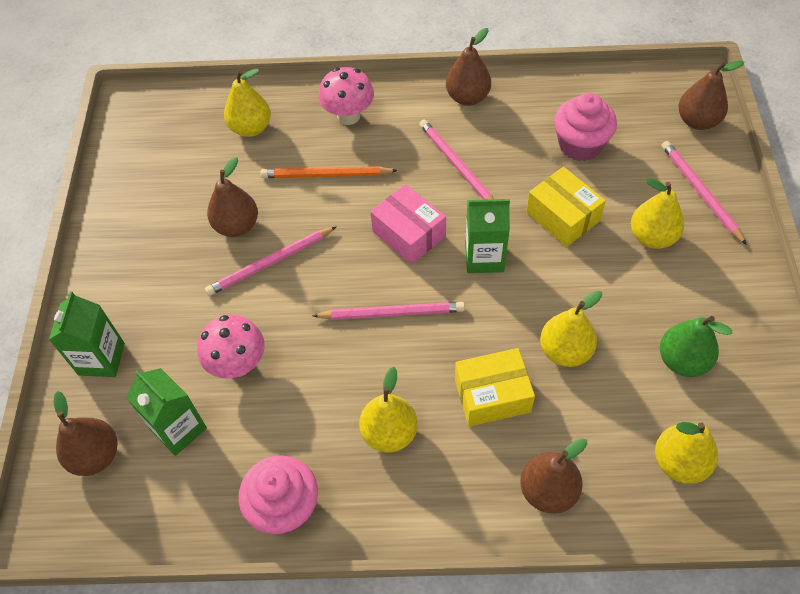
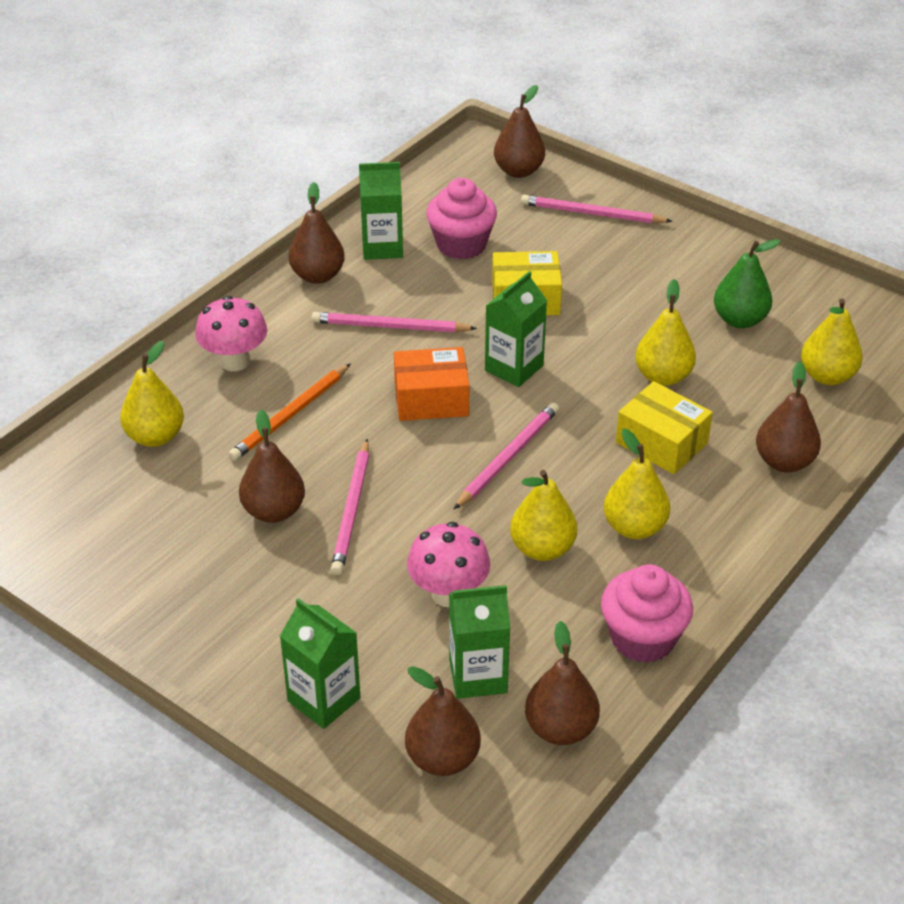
camera: 55 degrees left, 15 degrees down
(166, 508) = (560, 728): none -> brown pear
(409, 234) = (431, 399): pink box -> orange box
(492, 395) = (661, 443): yellow box -> yellow box turned 75 degrees counterclockwise
(531, 108) = (382, 247): none -> green carton
(652, 237) = (605, 264): yellow pear -> yellow pear (542, 548)

